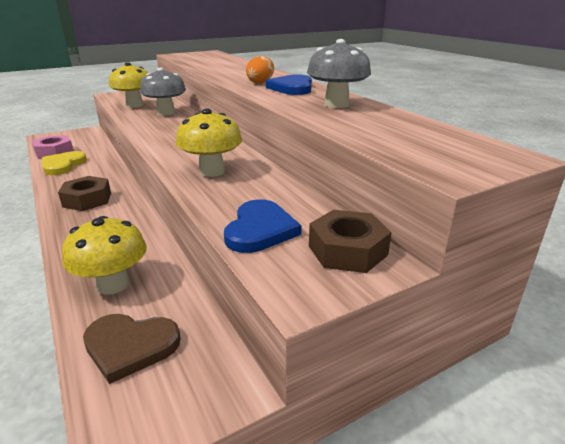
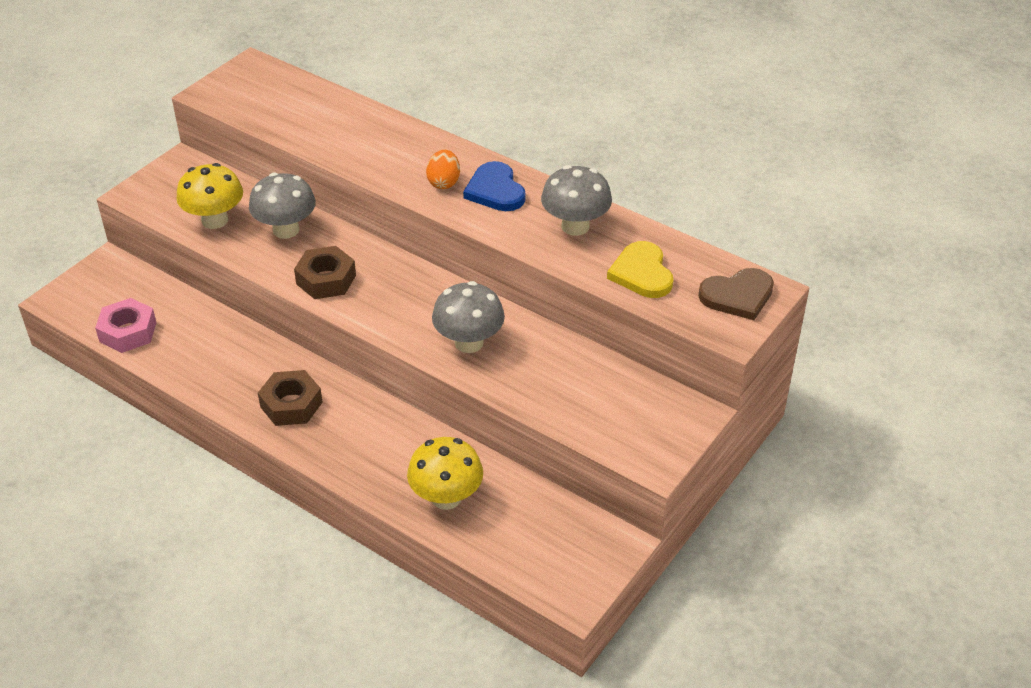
camera: 25 degrees left, 15 degrees up
(63, 165) = (177, 354): yellow heart -> yellow heart (642, 273)
(130, 346) = (519, 543): brown heart -> brown heart (737, 296)
(212, 171) = (469, 342): yellow mushroom -> grey mushroom
(260, 230) = (581, 410): blue heart -> none
(347, 250) = (663, 409): brown nut -> brown nut (326, 279)

